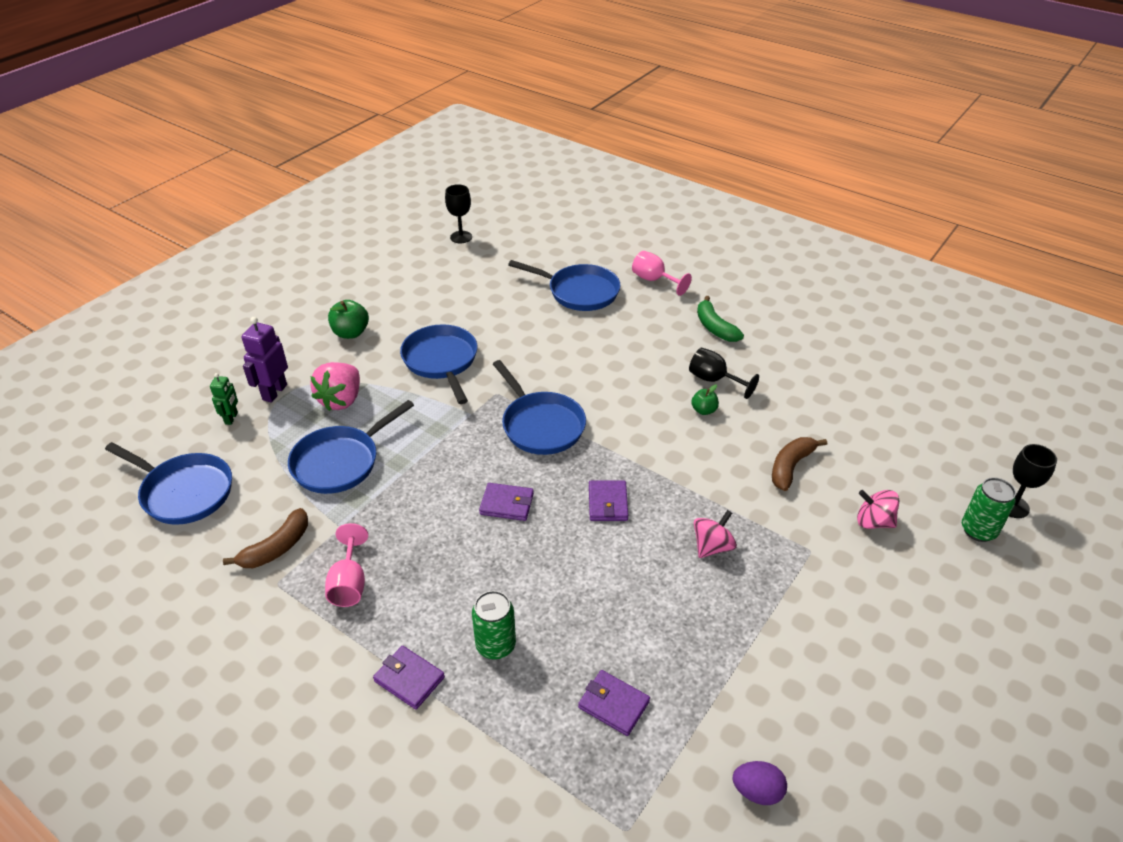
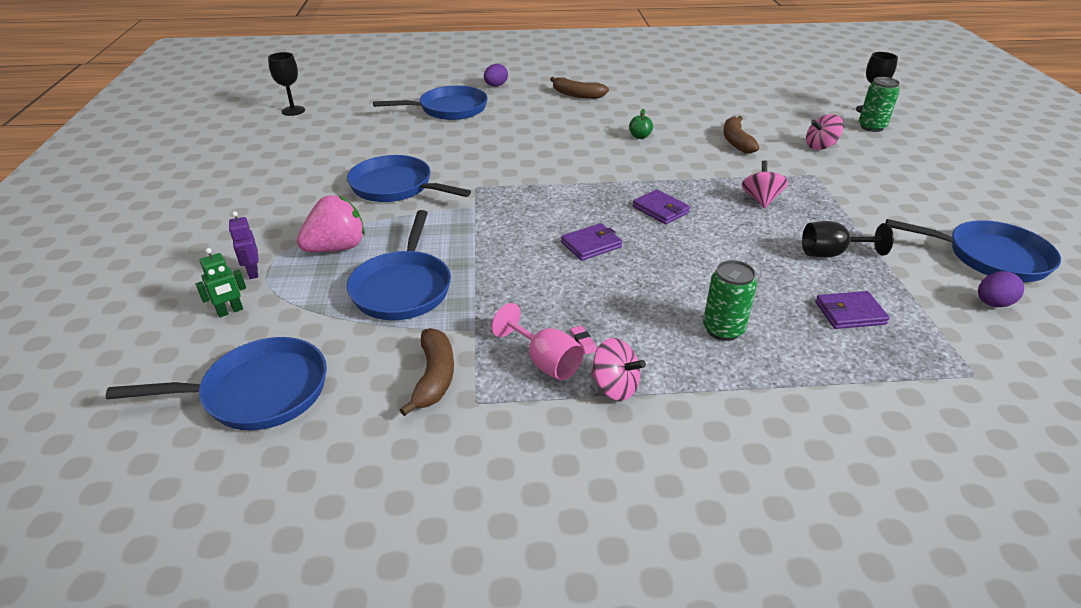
camera: 40 degrees left, 5 degrees down
(231, 418) = (230, 311): green robot -> green robot turned 90 degrees clockwise
(274, 392) = (253, 272): purple robot -> purple robot, size x0.61
(341, 400) = (336, 248): pink strawberry -> pink strawberry turned 105 degrees counterclockwise
(351, 333) = (275, 202): green apple -> none
(364, 635) = (614, 387): none -> pink spinning top
(391, 585) = (583, 342): none -> pink eraser
(409, 679) = (698, 391): purple wallet -> none
(540, 425) = (541, 190): blue pan -> blue pan (989, 257)
(654, 280) = (496, 86): pink goblet -> purple egg
(714, 327) = (577, 95): green banana -> brown banana
(714, 380) = (621, 120): black goblet -> black goblet (832, 254)

